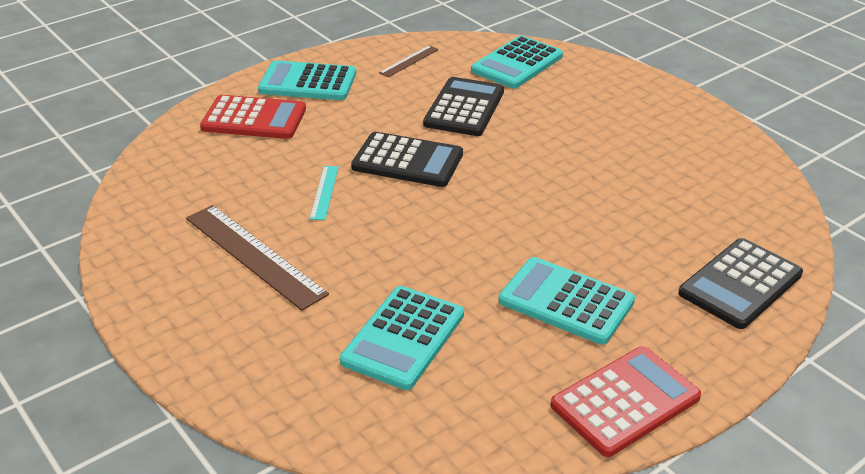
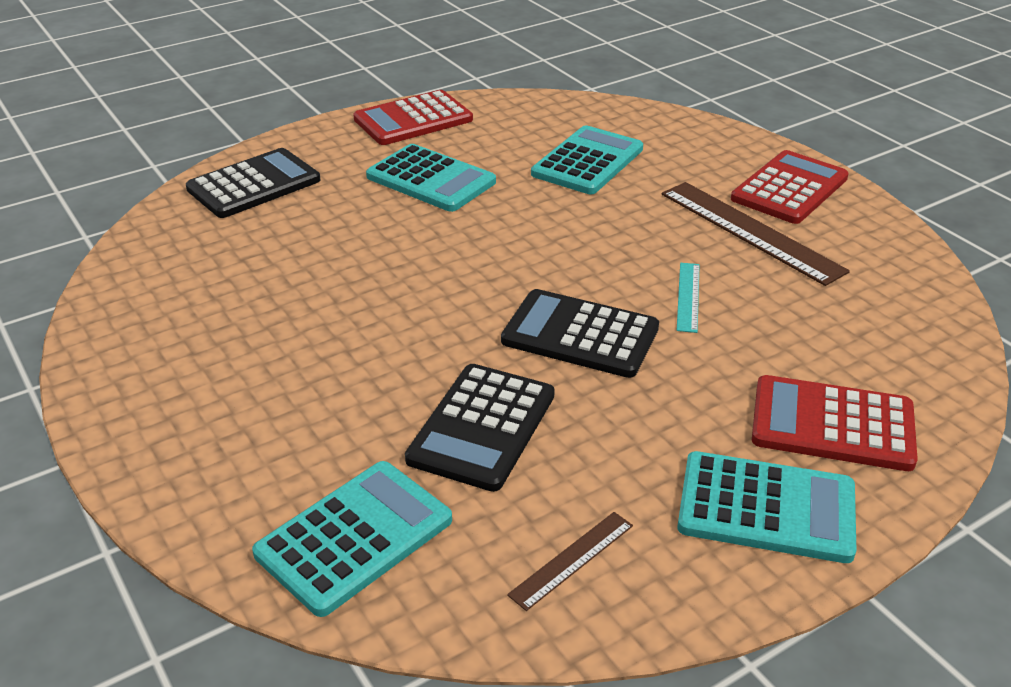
camera: 175 degrees left, 0 degrees up
(194, 310) = (789, 189): none -> red calculator

